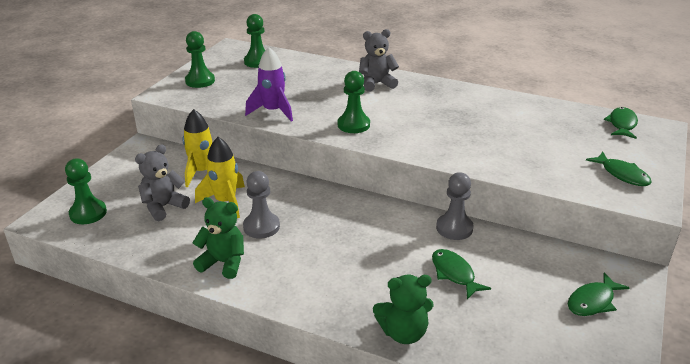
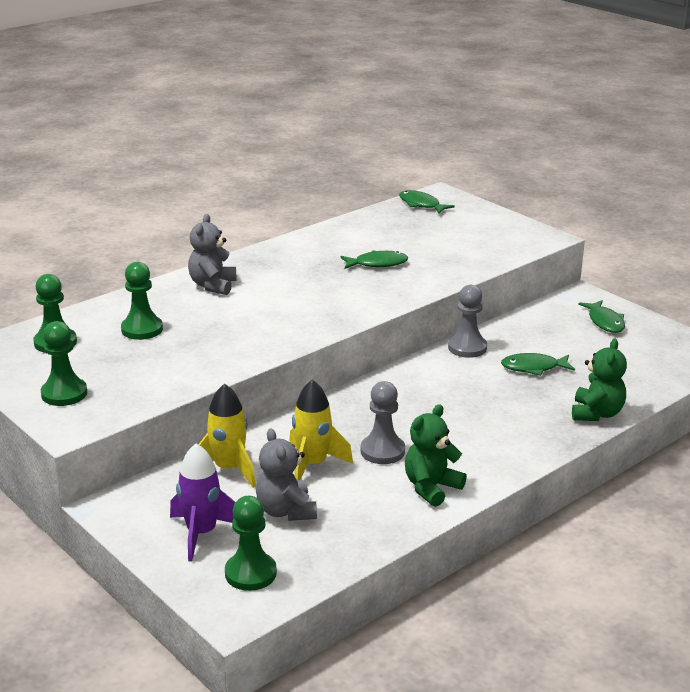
camera: 65 degrees left, 5 degrees down
(273, 111) = (213, 360): purple rocket -> purple rocket (201, 533)
(353, 125) = (296, 321): green pawn -> green pawn (142, 329)
(622, 174) = (500, 233): green fish -> green fish (377, 264)

